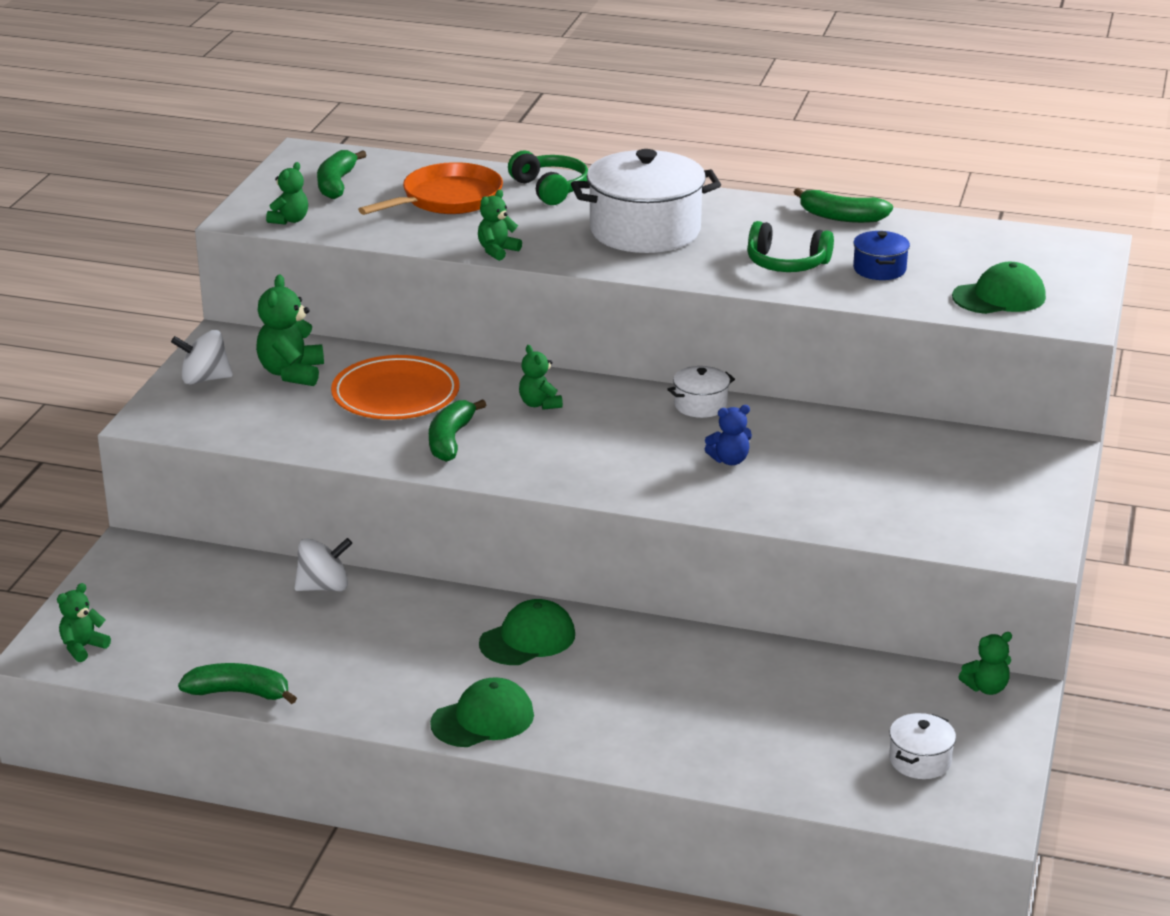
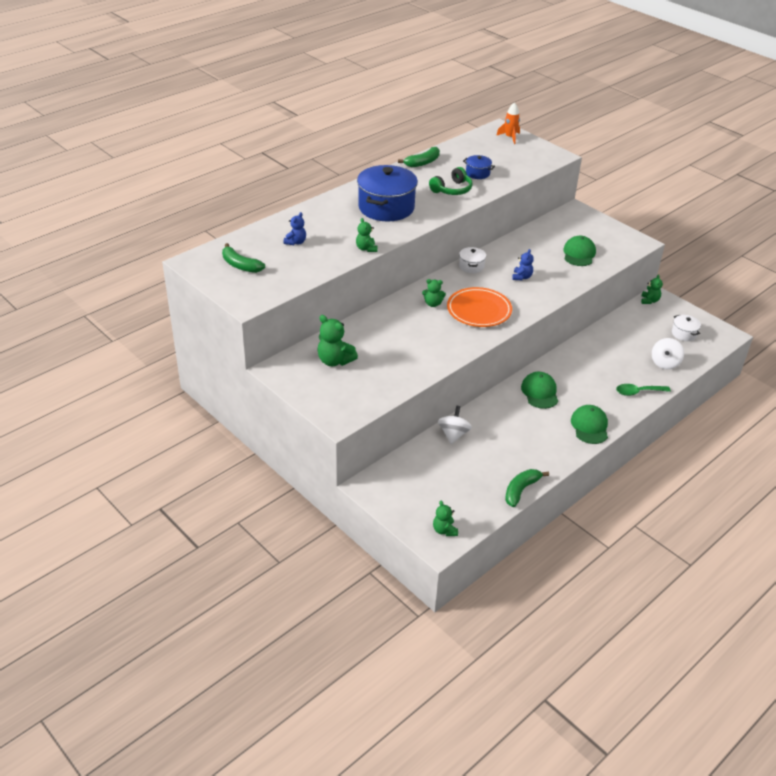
camera: 60 degrees left, 10 degrees up
(204, 379) = (313, 389): white spinning top -> white spinning top (665, 363)
(289, 220) = (267, 292): green teddy bear -> none
(395, 395) = (386, 338): orange plate -> orange plate (479, 310)
(447, 199) = (296, 242): orange pan -> blue teddy bear
(450, 440) = (443, 338): green banana -> none
(550, 189) = (316, 214): green headphones -> none
(645, 231) = (386, 207): white pot -> blue pot
(648, 749) = (638, 392): none -> green spoon
(999, 297) = (525, 161): green cap -> green cap (579, 254)
(1068, 262) = (510, 137): none -> orange rocket

